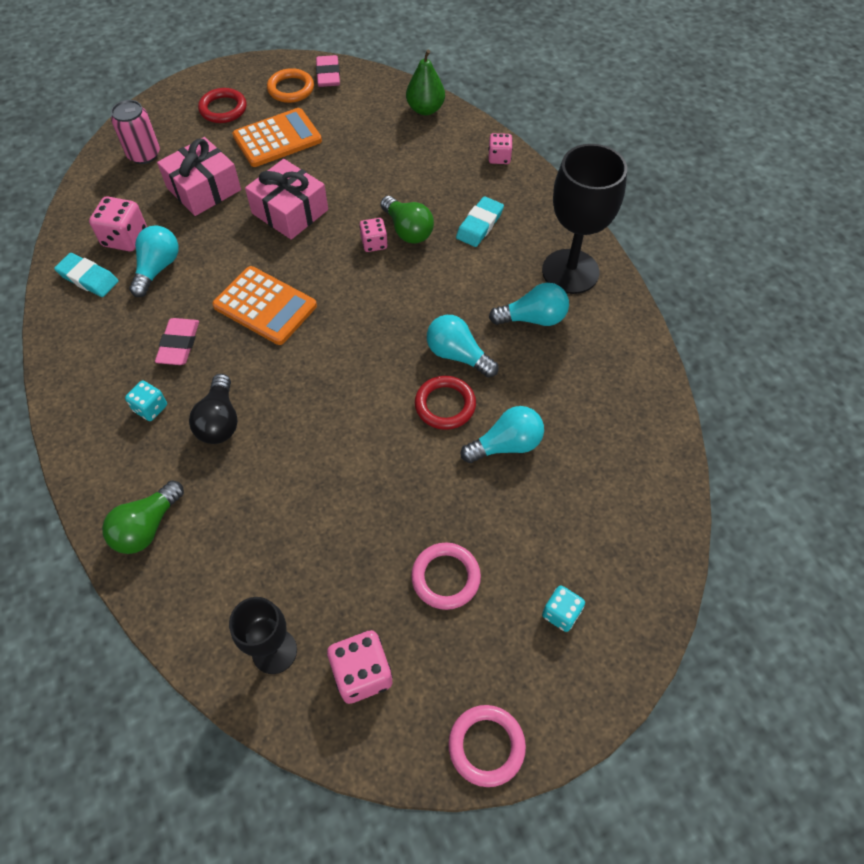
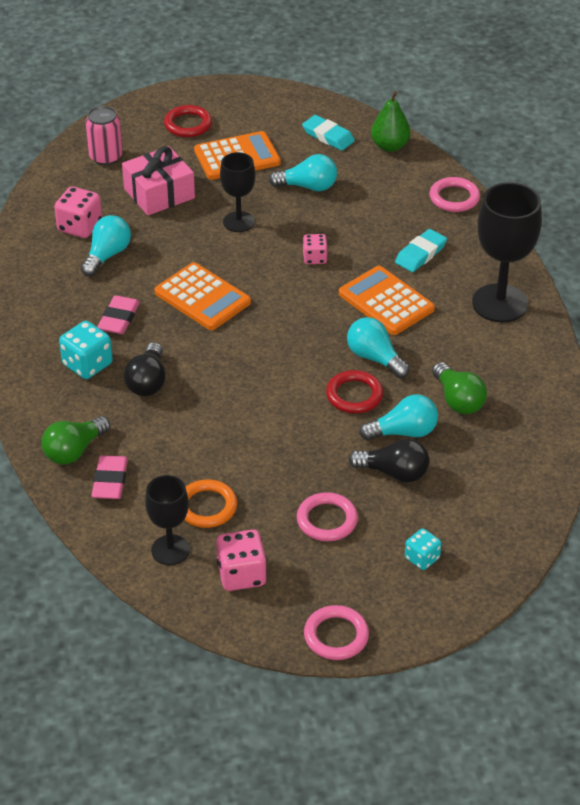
camera: 10 degrees right, 15 degrees down
(88, 278) = (42, 256): turquoise eraser -> turquoise eraser (328, 136)
(150, 408) = (87, 364): turquoise dice -> turquoise dice, size x1.59
(290, 211) = (238, 222): pink gift -> black goblet
(291, 89) = (258, 113): orange ring -> orange ring (207, 507)
(328, 75) = (298, 104): pink eraser -> pink eraser (110, 481)
(408, 230) = (349, 250): green light bulb -> green light bulb (458, 400)
(456, 285) = (386, 301): none -> orange calculator
(499, 158) = (454, 198): pink dice -> pink ring
(506, 500) = (394, 473): none -> black light bulb
(533, 318) = (453, 337): turquoise light bulb -> turquoise light bulb (308, 186)

